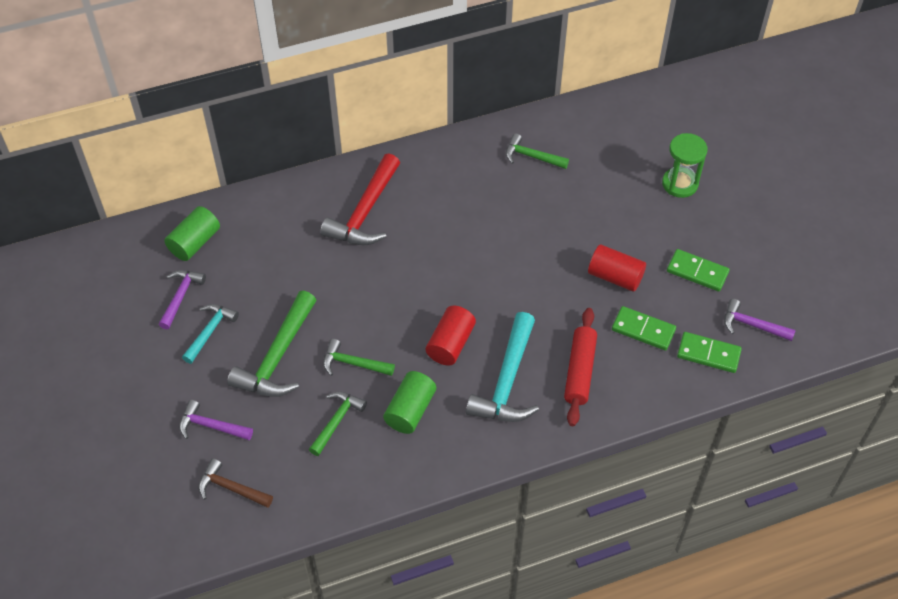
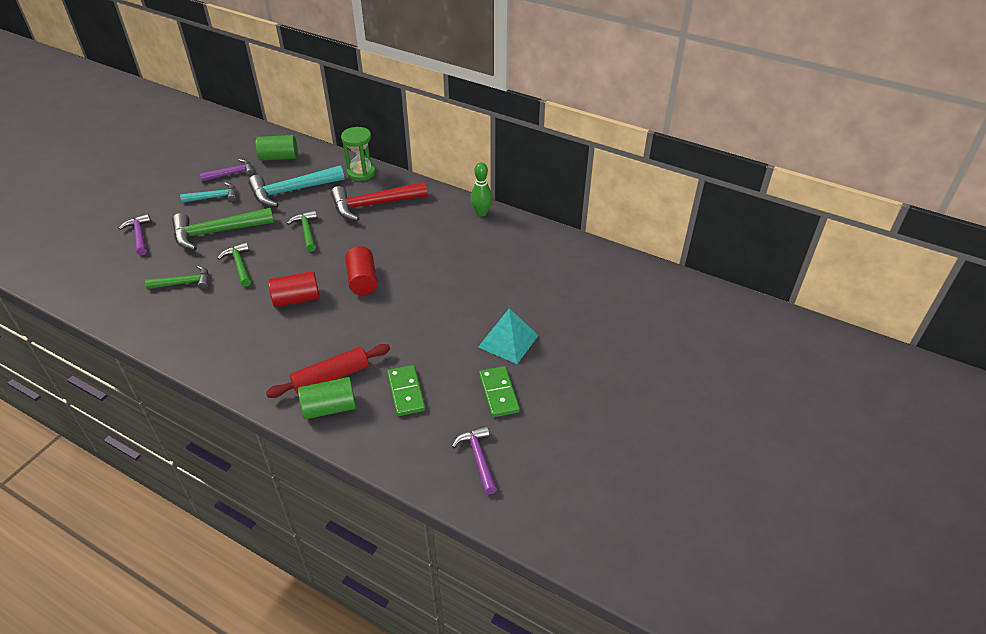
camera: 50 degrees right, 10 degrees down
(231, 488) = (95, 268): brown hammer -> none
(410, 410) = (220, 311): green cylinder -> green cylinder (329, 408)
(462, 144) = (481, 213): none -> green bowling pin
(507, 381) = (287, 344): turquoise hammer -> turquoise hammer (292, 191)
(531, 156) = (509, 248): green hammer -> green hammer (306, 231)
(615, 277) = (443, 349): red cylinder -> red cylinder (362, 280)
(645, 230) = (508, 341): none -> turquoise pyramid
(680, 184) = (577, 336): green hourglass -> green hourglass (361, 172)
(708, 354) = (419, 445): green domino -> none

